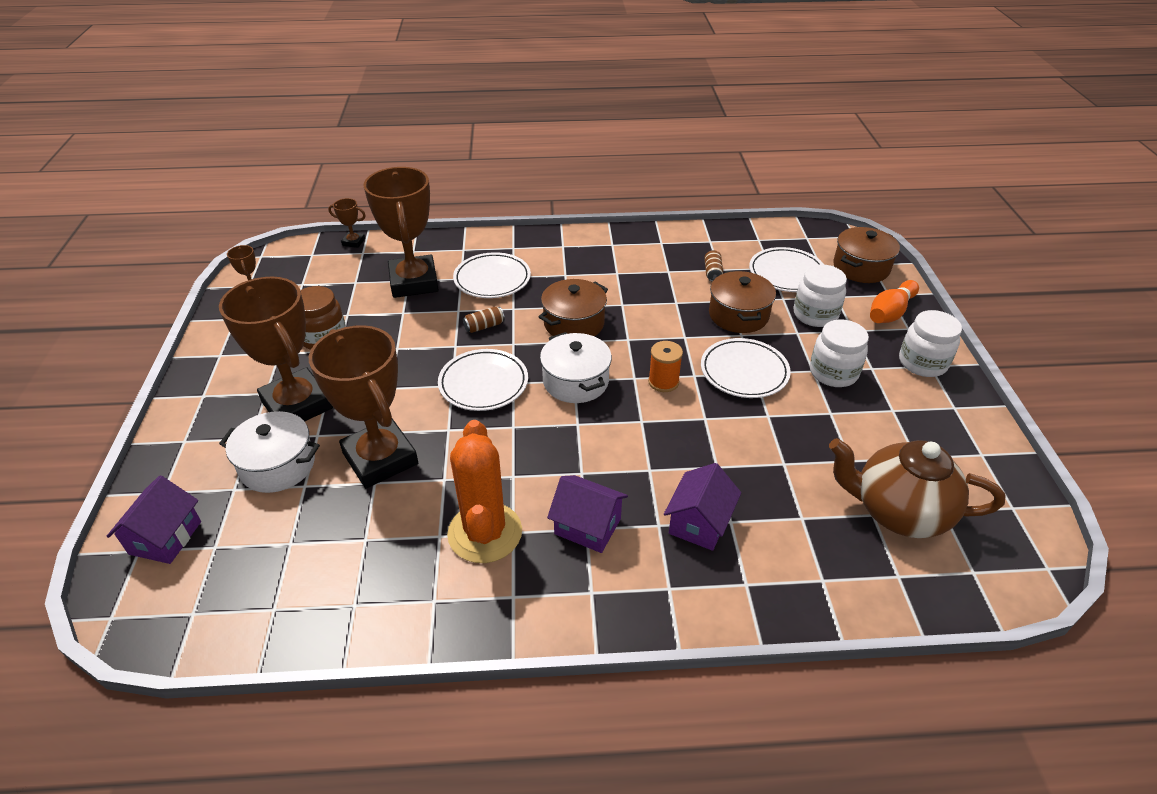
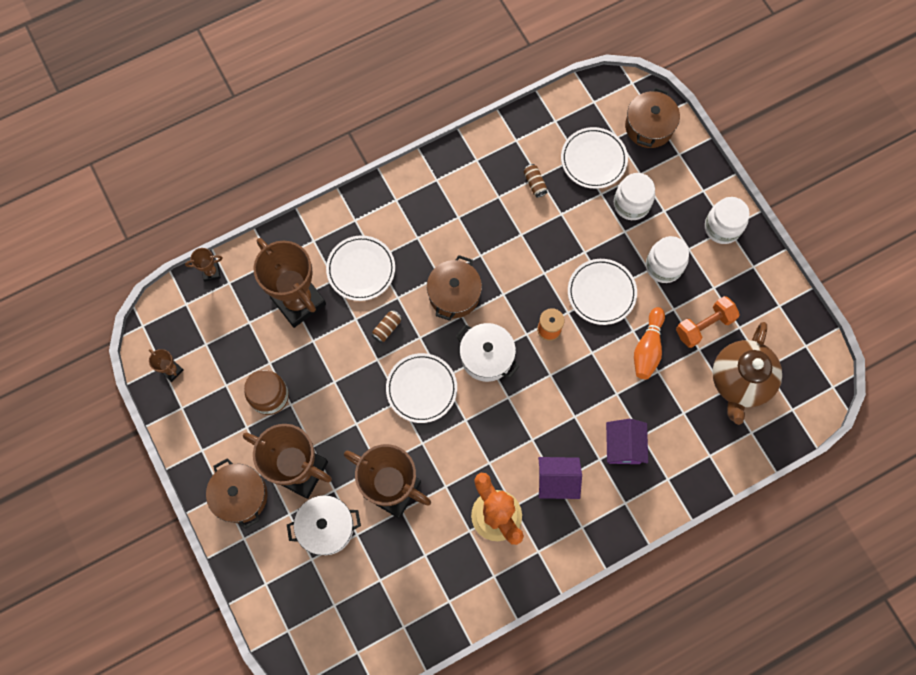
camera: 25 degrees left, 30 degrees up
(165, 538) = (297, 614): purple house -> none
(738, 315) = (574, 229): brown pot -> brown pot (241, 496)
(866, 440) = (704, 326): none -> orange dumbbell
(890, 312) = (685, 177): orange bowling pin -> orange bowling pin (647, 348)
(898, 512) = (739, 381): brown teapot -> brown teapot turned 60 degrees counterclockwise

